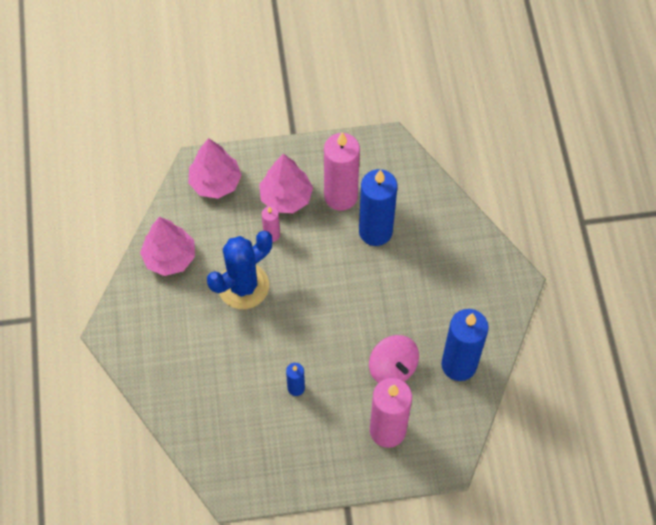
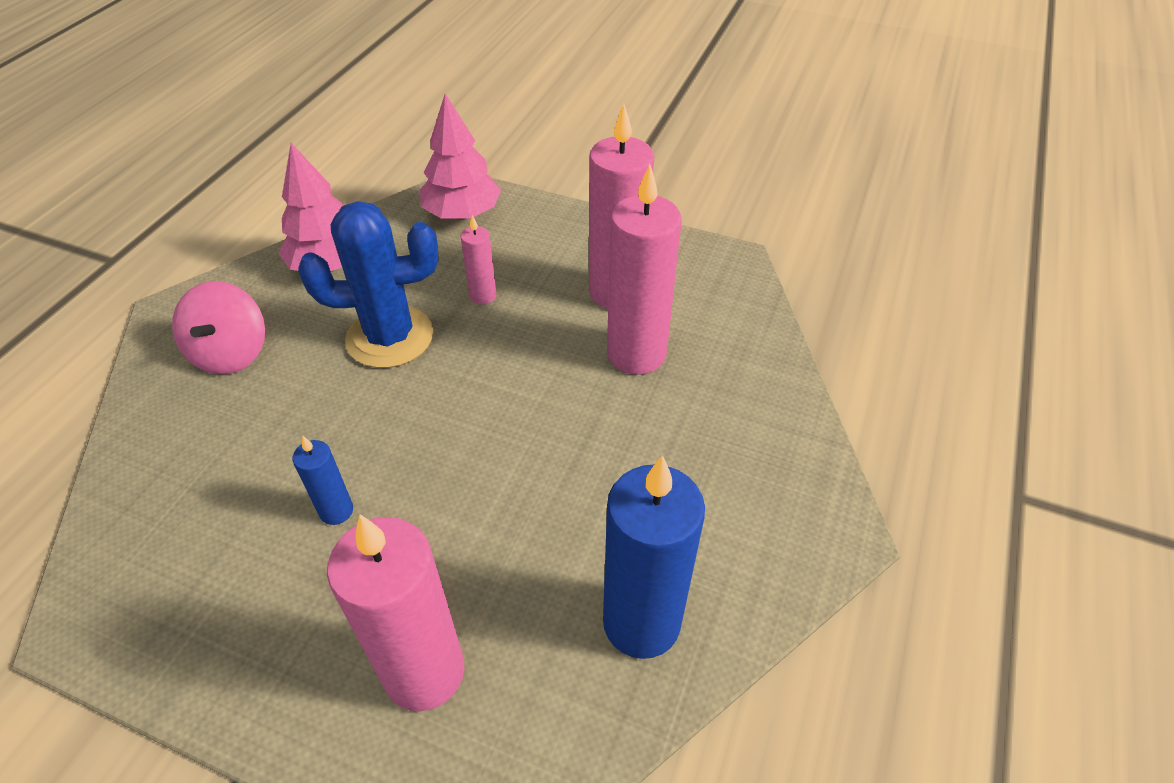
camera: 30 degrees right, 15 degrees down
(286, 197) = (539, 263): pink tree -> none
(375, 231) = (636, 354): blue candle -> pink candle
(392, 368) = (517, 563): pink spinning top -> pink spinning top (231, 353)

